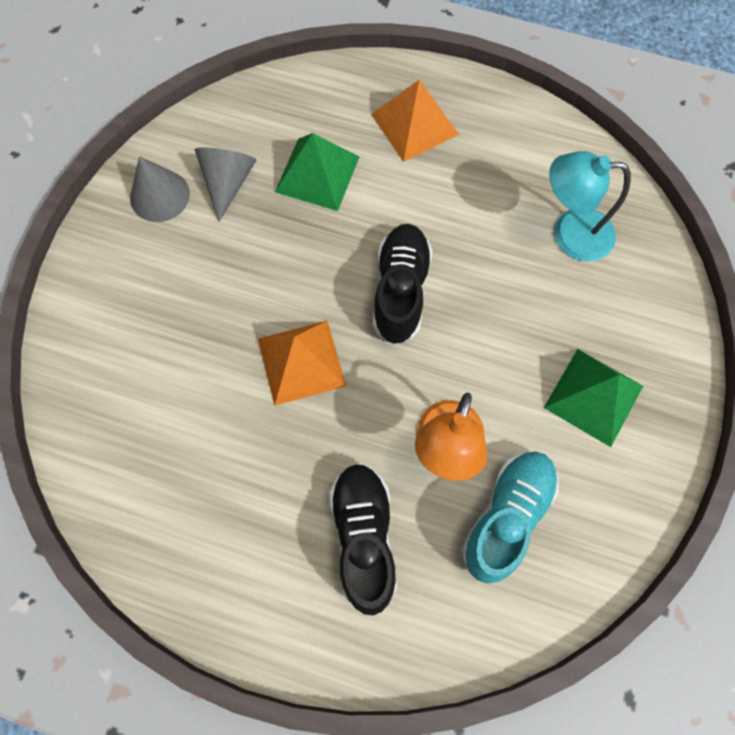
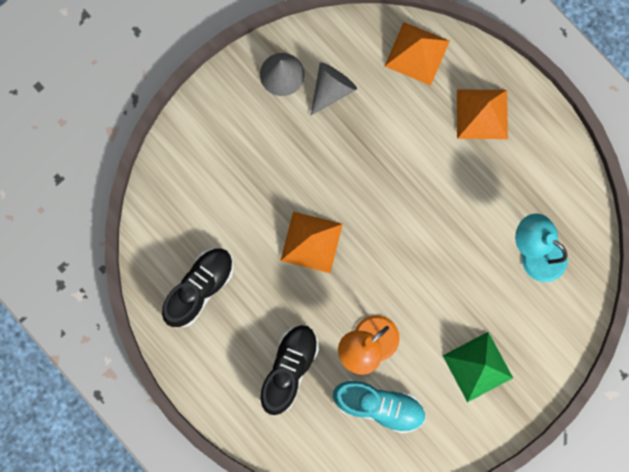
camera: 30 degrees right, 10 degrees up
(304, 100) = (417, 53): none -> orange pyramid
(317, 174) = (394, 116): green pyramid -> none
(400, 291) = (400, 230): black shoe -> black shoe (200, 288)
(506, 516) = (379, 405): turquoise shoe -> turquoise shoe turned 45 degrees clockwise

